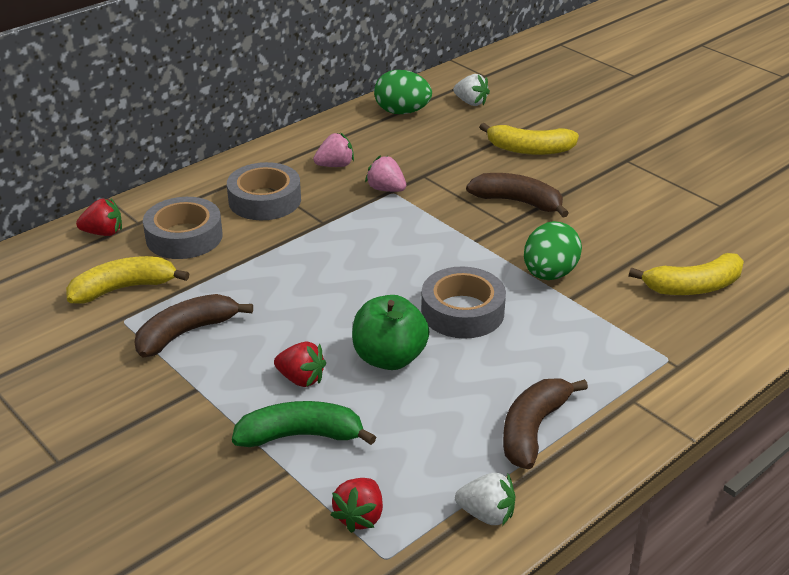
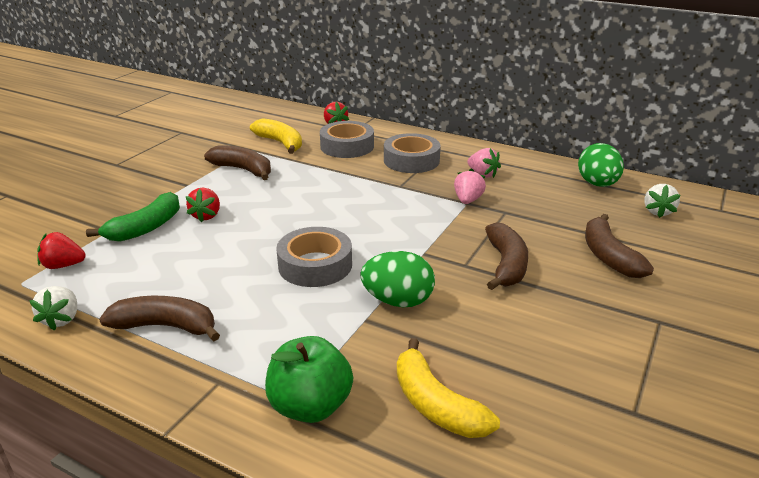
camera: 70 degrees right, 5 degrees down
(300, 435) = (146, 228): green banana -> green banana turned 60 degrees clockwise
(389, 358) = (241, 244): green apple -> green apple (310, 406)
(529, 149) = (609, 256): yellow banana -> brown banana

